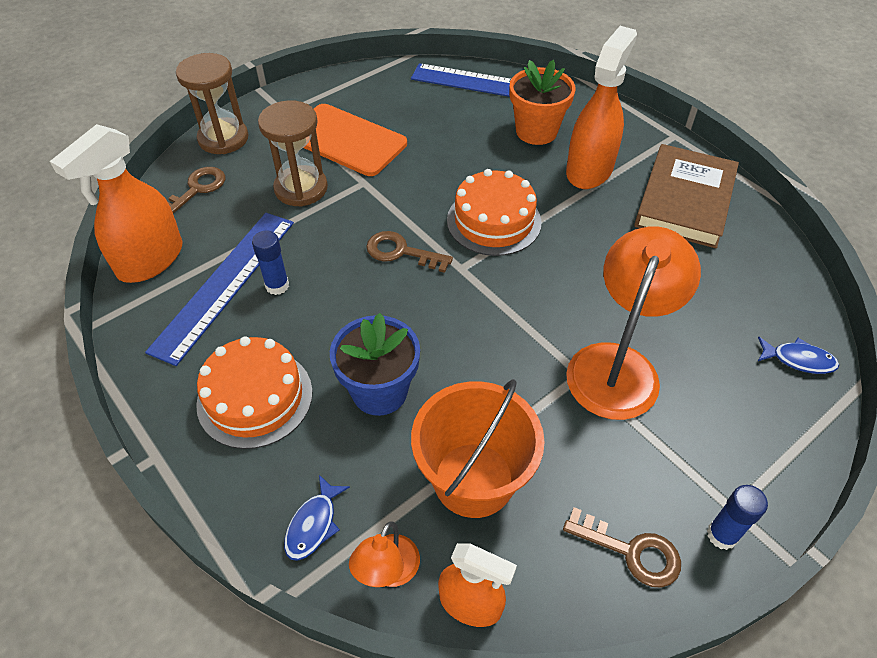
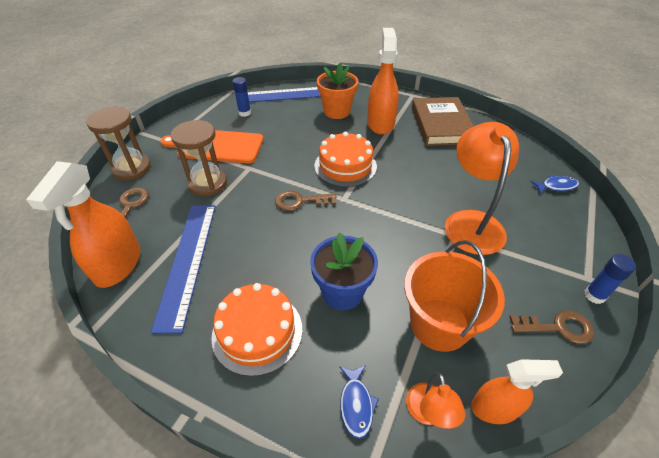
camera: 25 degrees left, 5 degrees down
(277, 286) = (228, 250): blue glue stick -> blue glue stick (244, 113)

